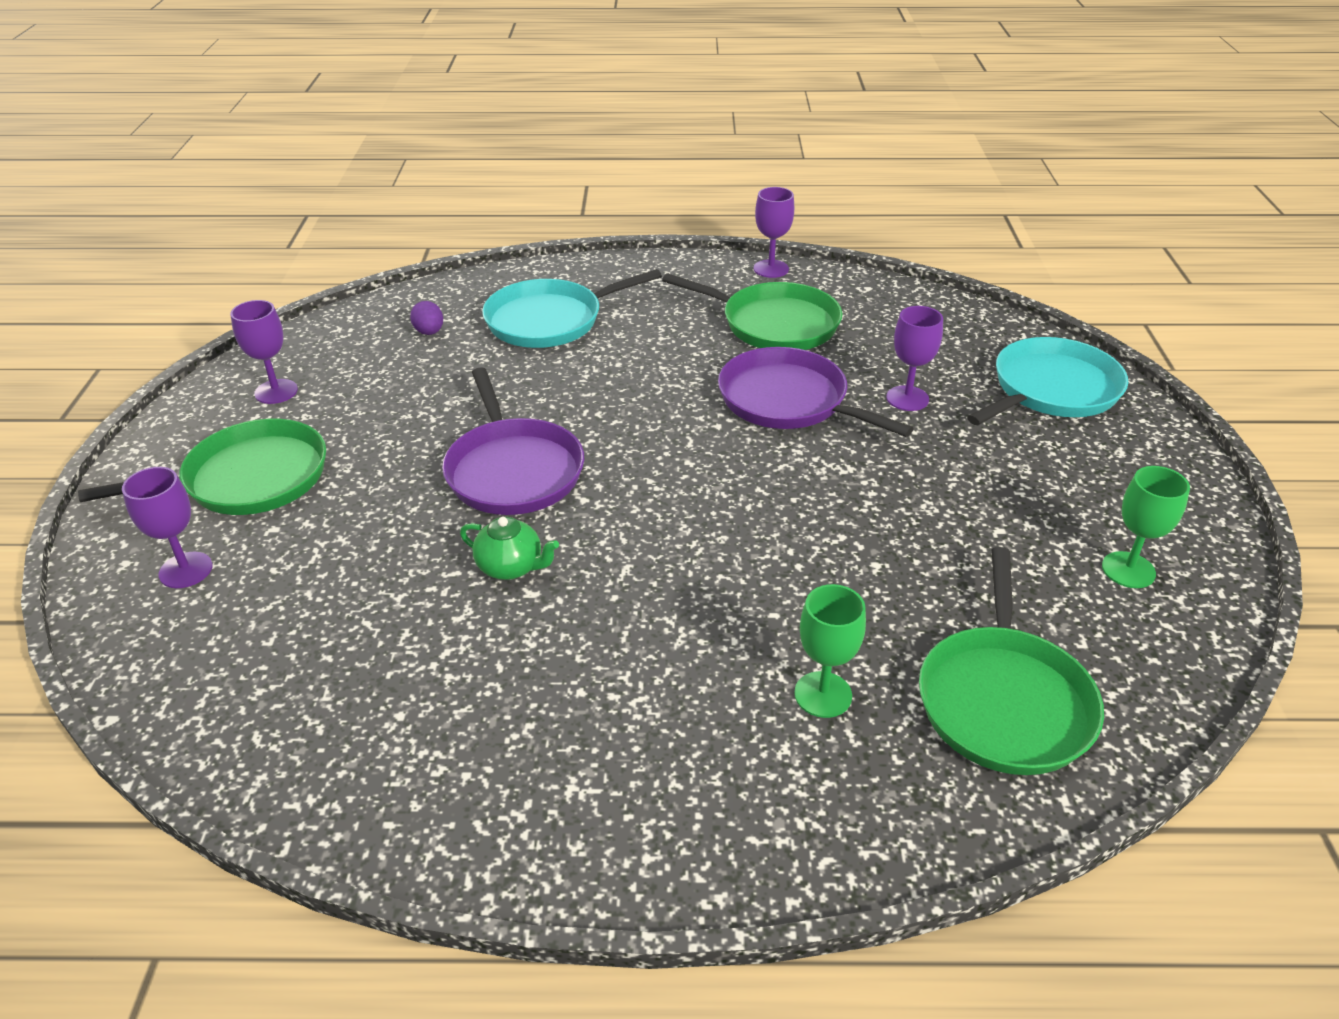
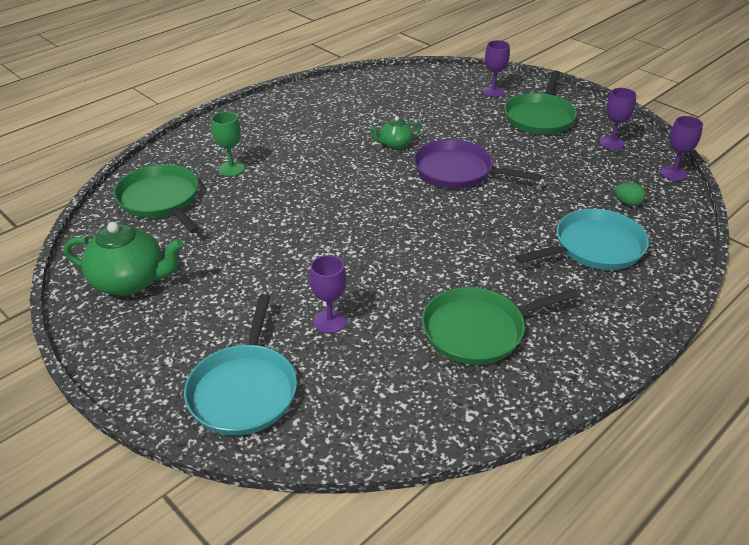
camera: 135 degrees right, 0 degrees up
(429, 332) = (627, 203): purple egg -> green egg
(550, 320) = (594, 247): turquoise pan -> turquoise pan turned 45 degrees clockwise
(771, 269) = (559, 387): purple goblet -> purple goblet (673, 173)
(789, 401) = (393, 277): purple pan -> none
(1128, 570) = (130, 282): green goblet -> green teapot

